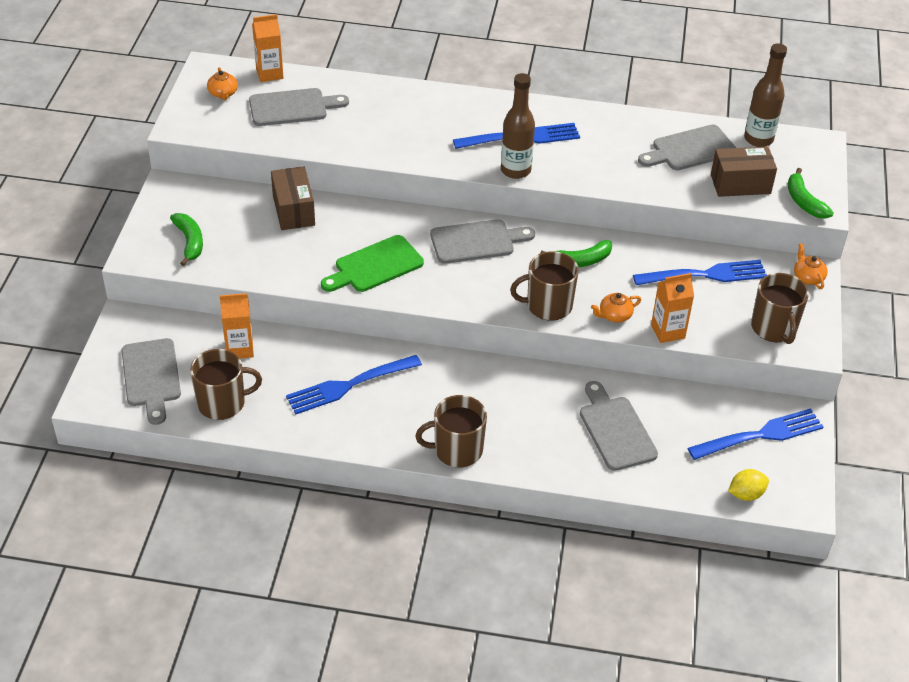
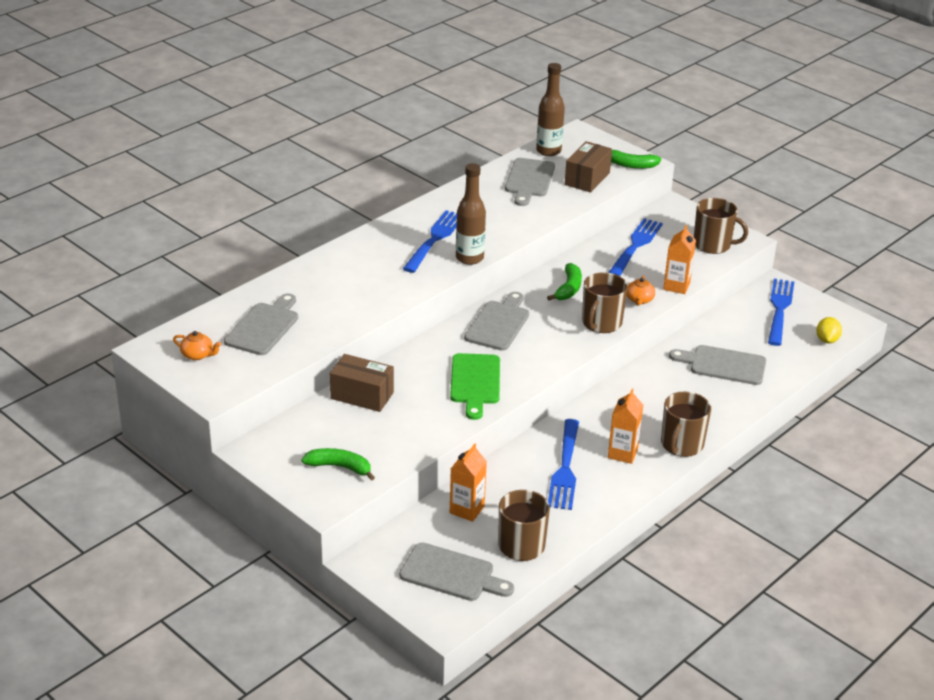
camera: 55 degrees left, 10 degrees down
(269, 73) = (202, 320): orange carton -> orange carton (622, 453)
(808, 277) = (677, 210): orange teapot -> none

